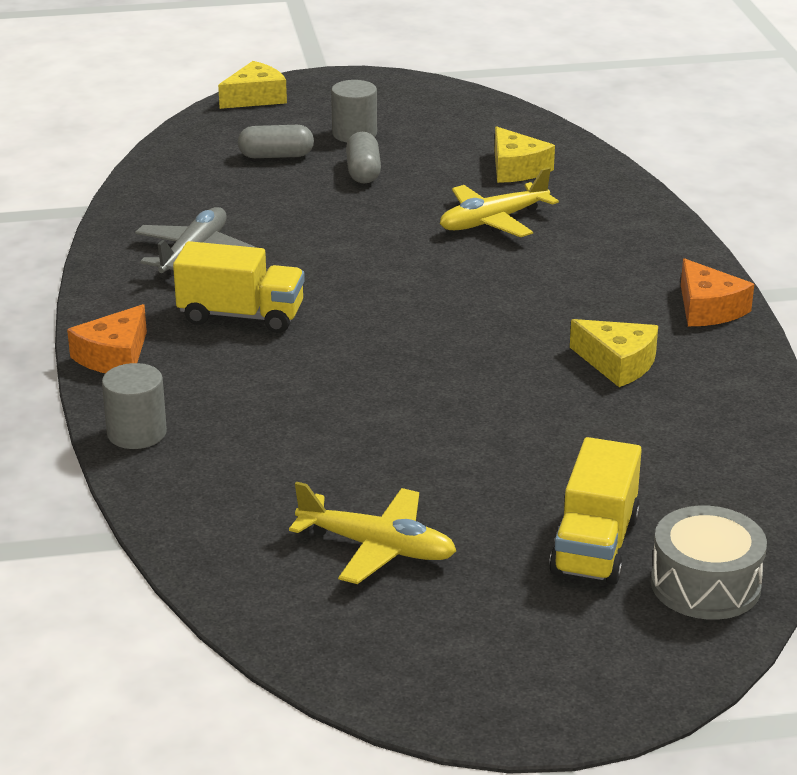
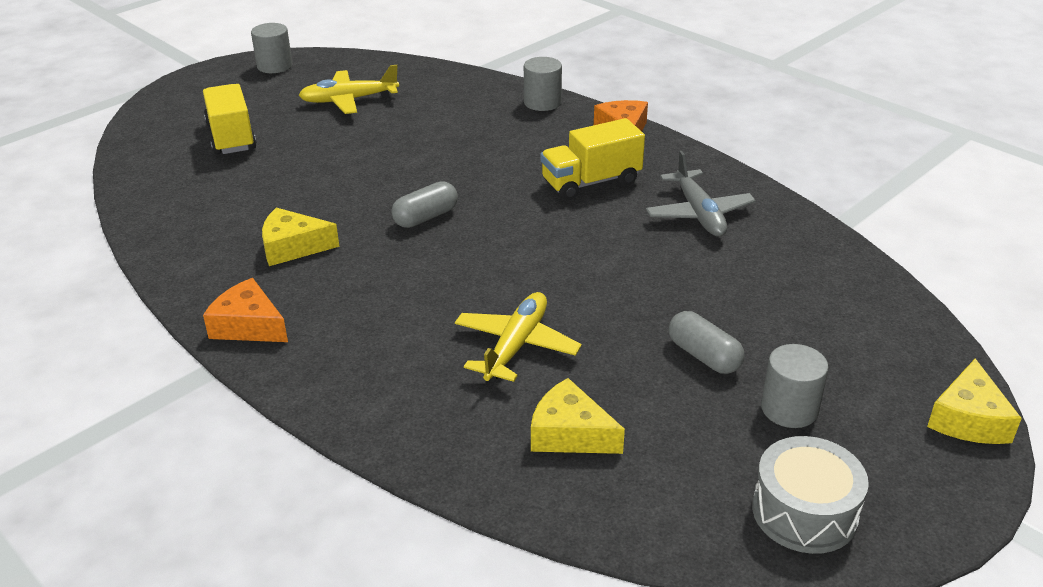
camera: 145 degrees right, 5 degrees up
(276, 156) = (806, 339): grey capsule -> grey capsule (425, 217)
(425, 683) = (274, 66): none -> grey cylinder
(705, 584) = (157, 140): grey drum -> grey drum (804, 512)

